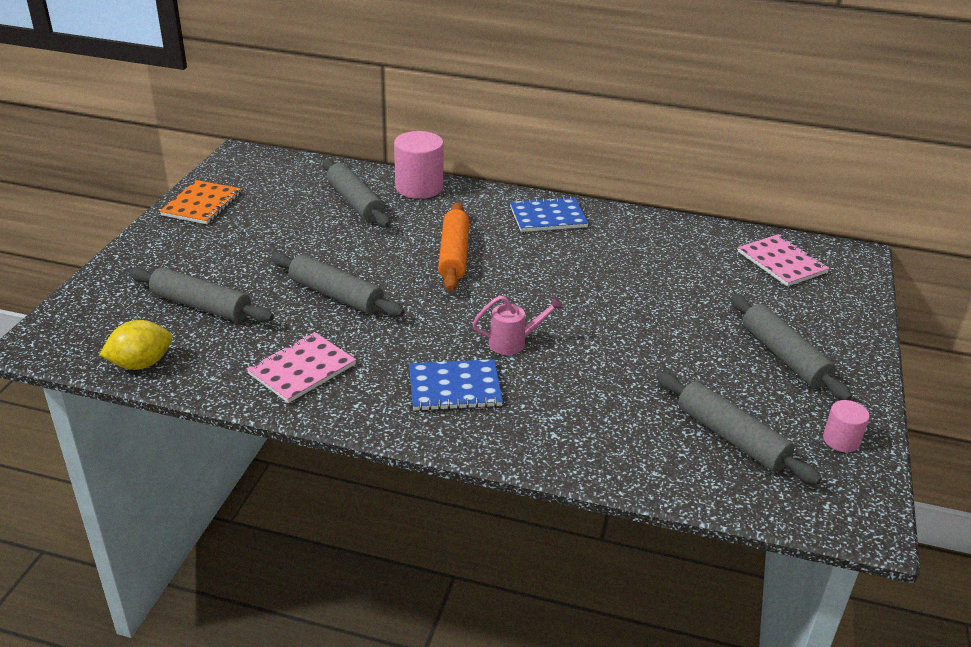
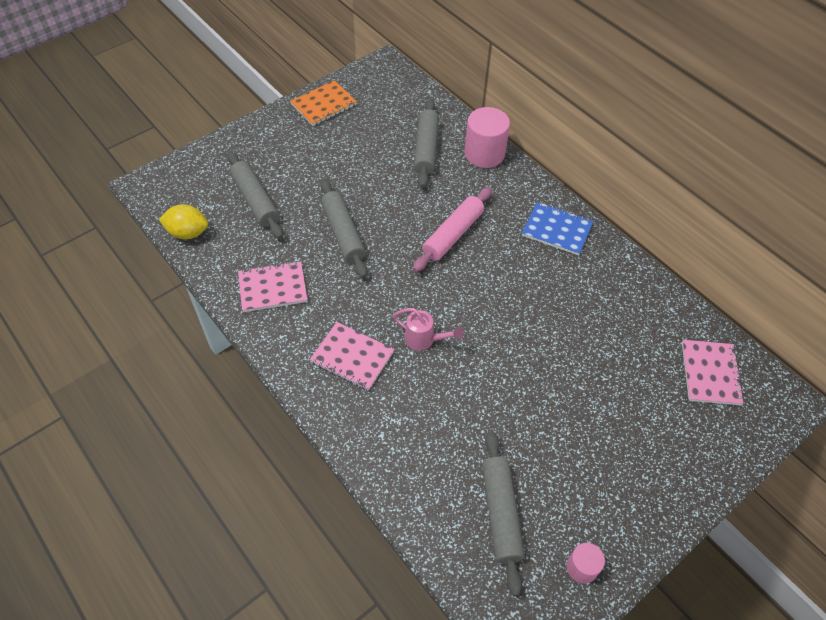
camera: 35 degrees right, 20 degrees up
(454, 255) = (453, 235): orange rolling pin -> pink rolling pin
(454, 387) = (352, 357): blue notebook -> pink notebook
(784, 356) = (615, 466): grey rolling pin -> none

